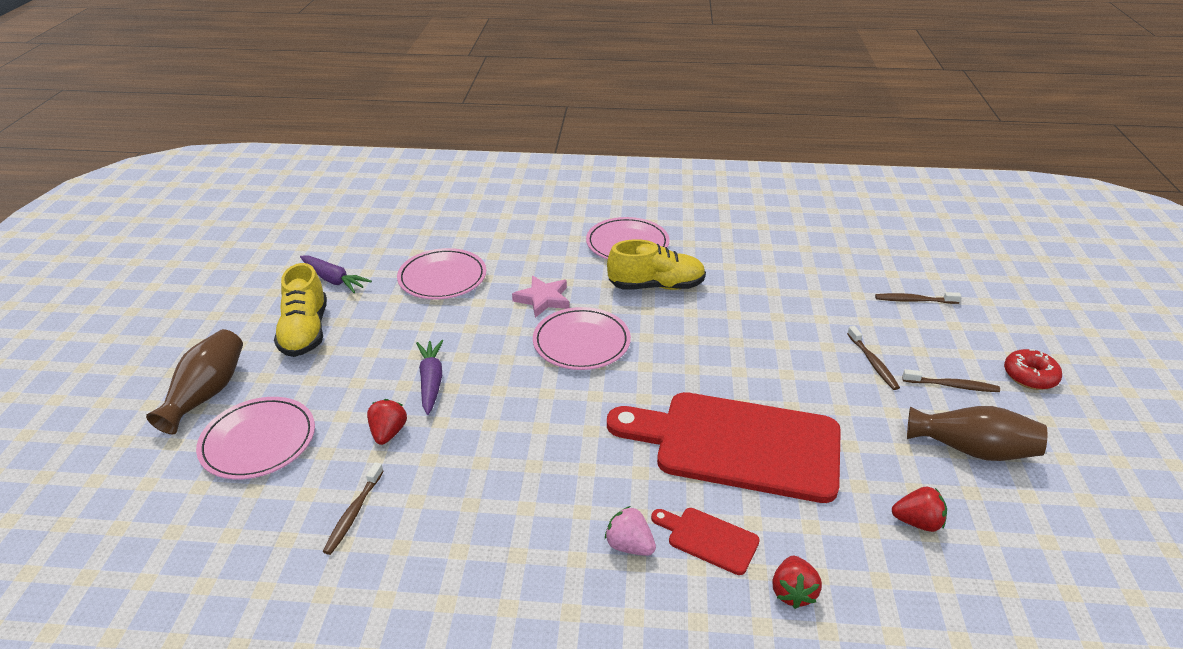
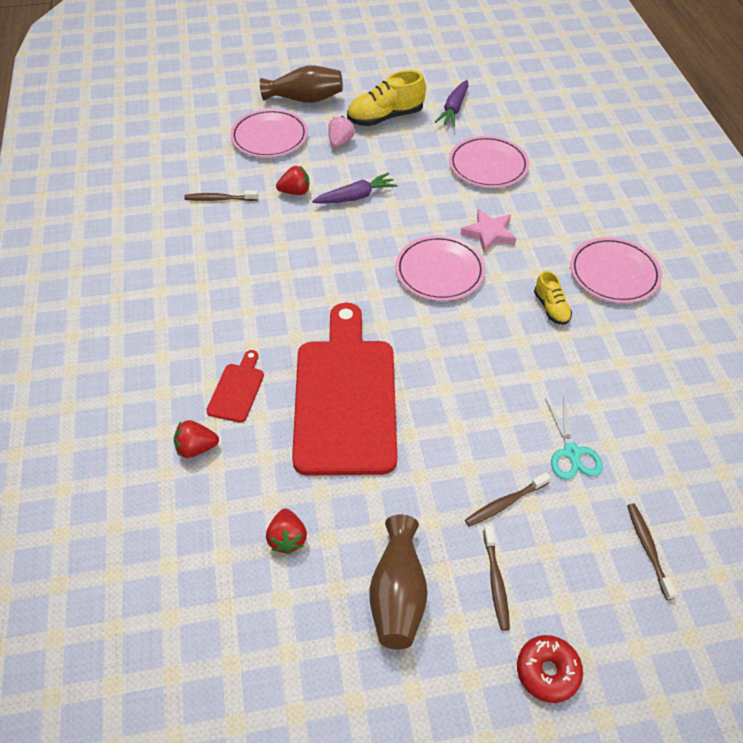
camera: 75 degrees right, 15 degrees up
(629, 545) = (221, 343): pink strawberry -> pink strawberry (340, 142)
(656, 286) = (551, 308): yellow shoe -> yellow shoe, size x0.56
(821, 314) = (572, 453): none -> turquoise scissors

